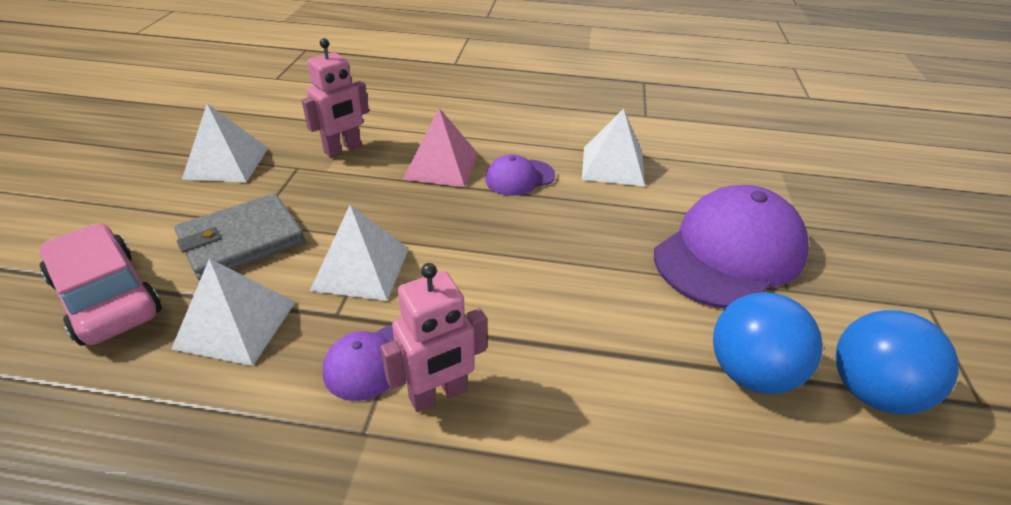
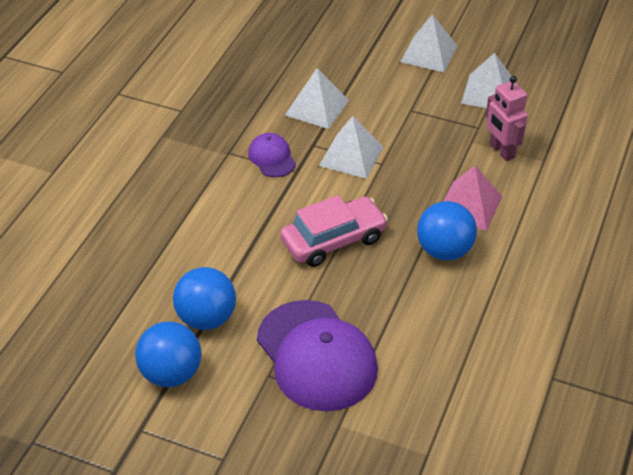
camera: 105 degrees right, 5 degrees up
(106, 297) = (352, 61): pink car -> pink car (333, 240)
(241, 241) = (392, 105): grey wallet -> none
(438, 395) = (241, 180): pink robot -> none
(519, 178) = (444, 251): purple cap -> blue ball
(613, 166) = (454, 319): white pyramid -> white pyramid (428, 53)

